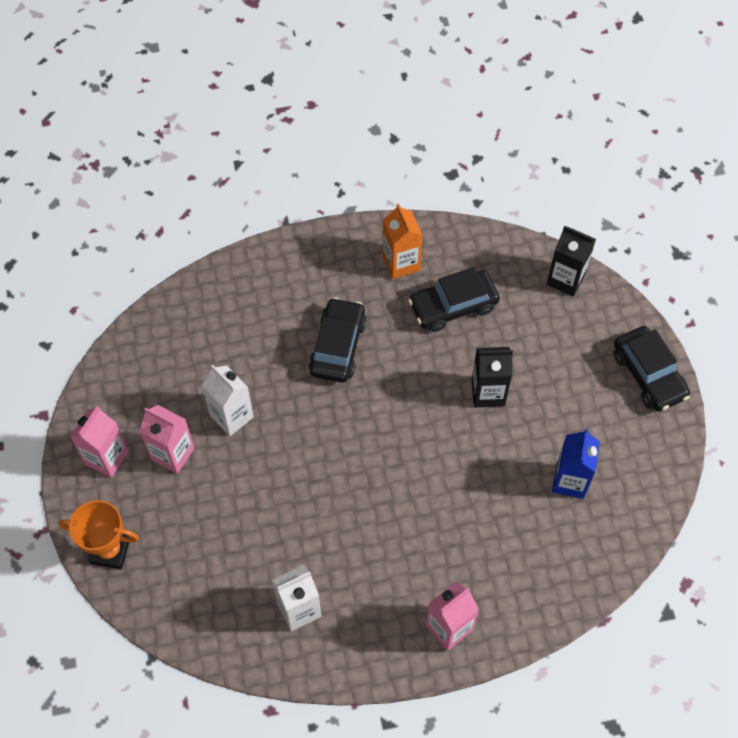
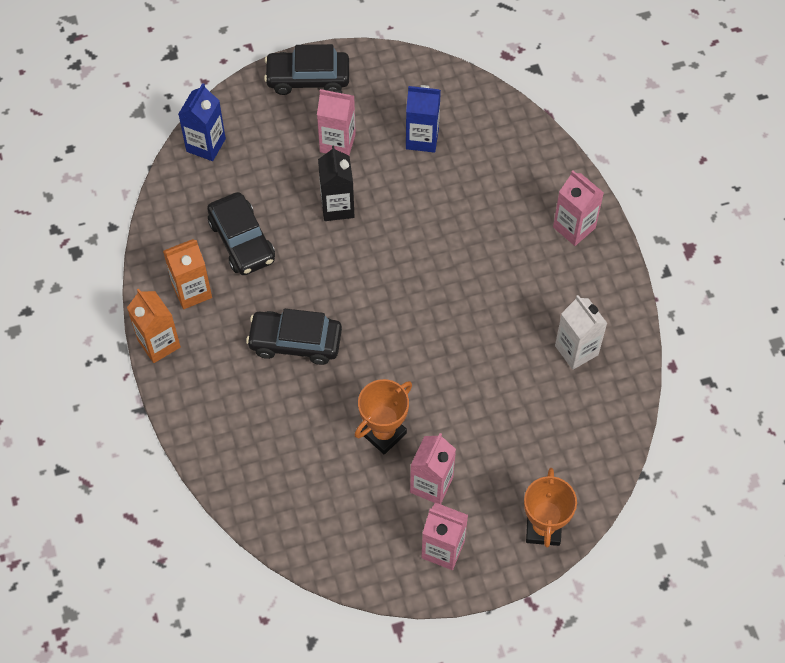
camera: 95 degrees left, 0 degrees up
(231, 416) = (383, 433): white carton -> orange trophy
(348, 236) = (159, 343): none -> orange carton
(565, 279) = (206, 145): black carton -> blue carton
(566, 398) = (337, 143): none -> pink carton
(648, 375) = (308, 78): black car -> black car turned 150 degrees counterclockwise

